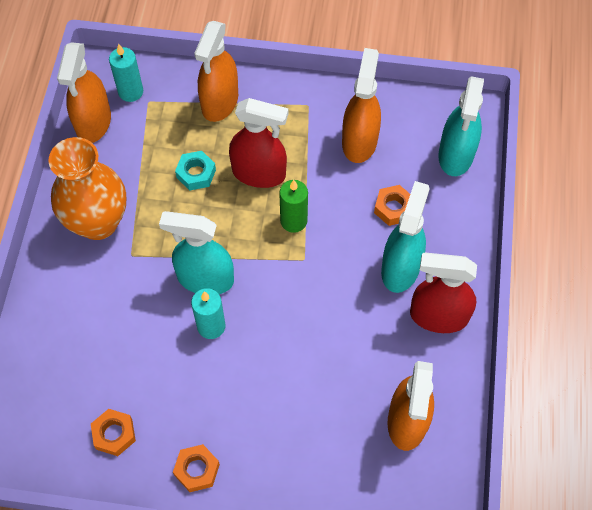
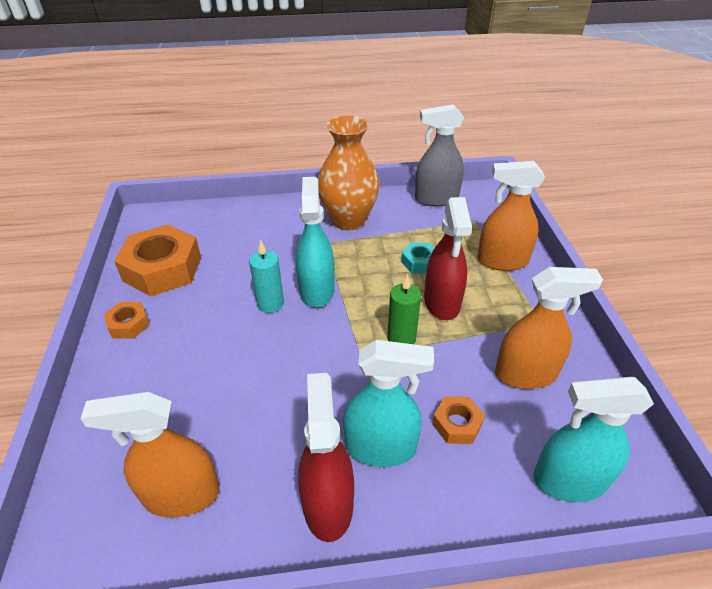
camera: 75 degrees right, 20 degrees down
(93, 123) = (436, 199): orange spray bottle -> grey spray bottle
(114, 434) = (163, 269): orange nut -> orange nut, size x2.07
(130, 92) = (477, 210): turquoise candle -> none

